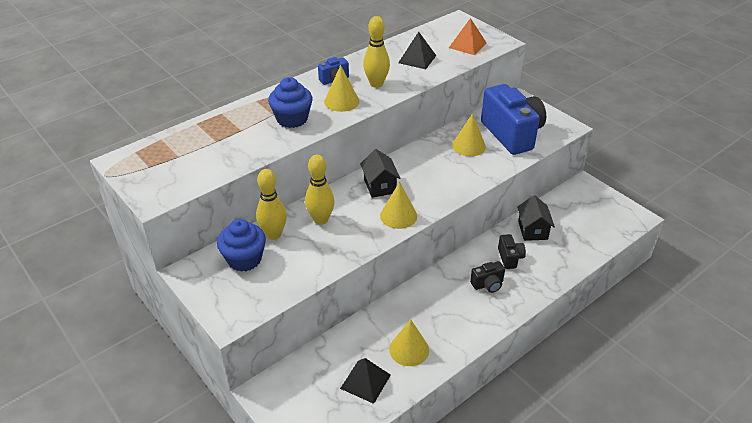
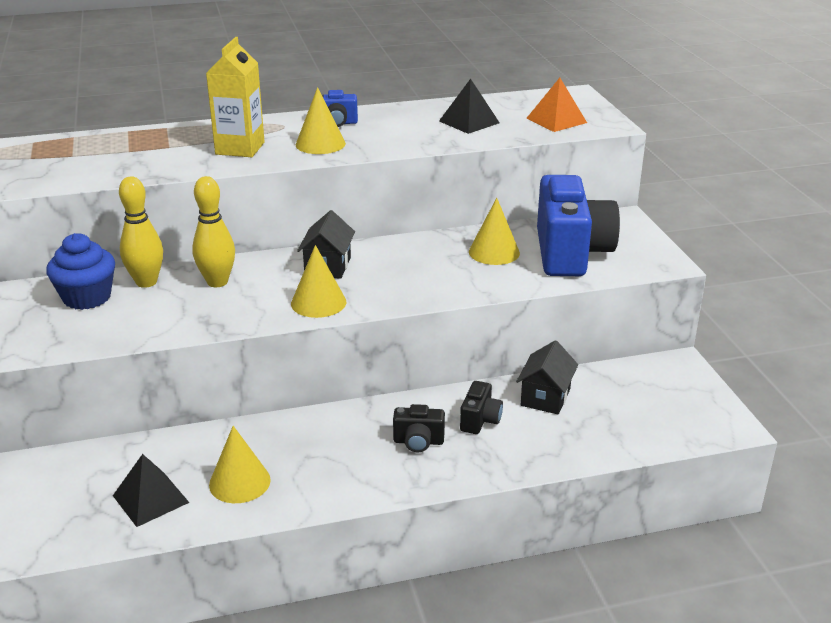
camera: 25 degrees right, 10 degrees down
(292, 119) = (240, 148): blue cupcake -> yellow carton
(376, 84) = (385, 136): yellow bowling pin -> none

